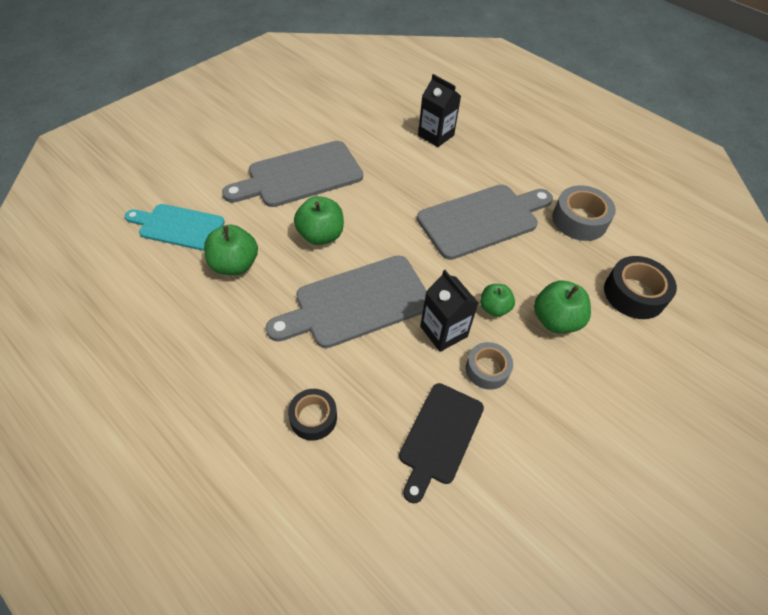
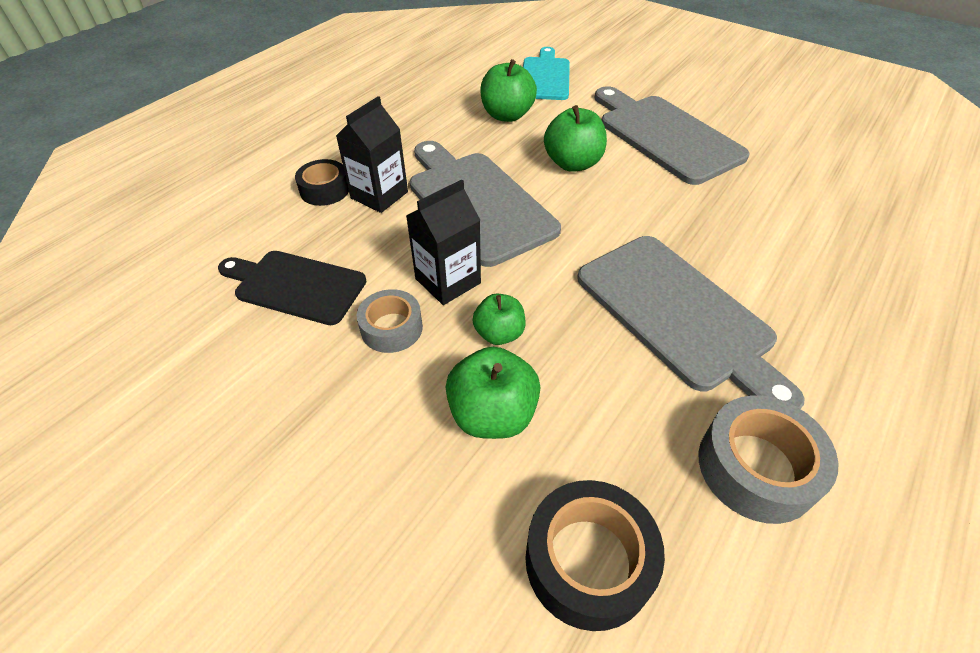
camera: 85 degrees right, 5 degrees down
(436, 135) = (847, 249): black carton -> black carton (379, 195)

